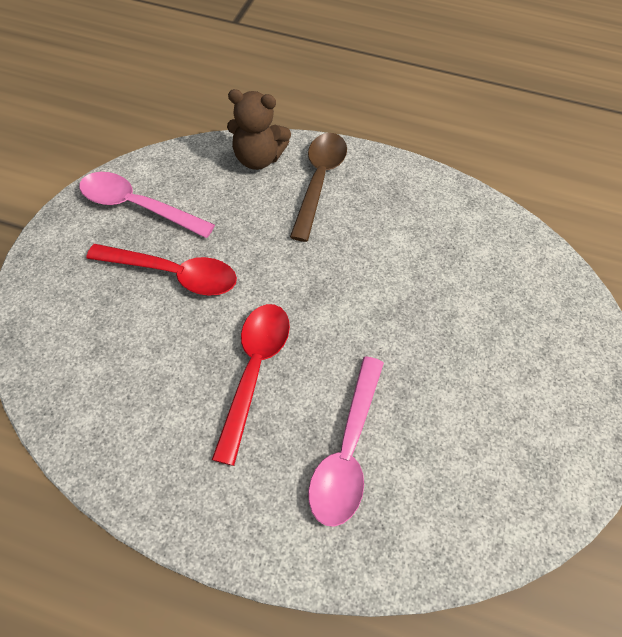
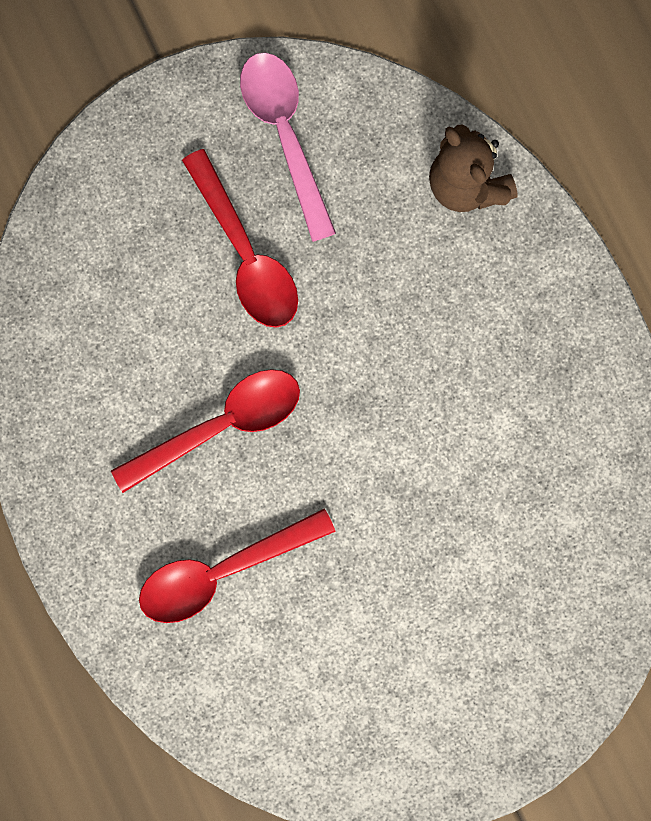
camera: 50 degrees right, 20 degrees up
(319, 181) = (500, 276): brown spoon -> none
(347, 451) = (222, 571): pink spoon -> red spoon

